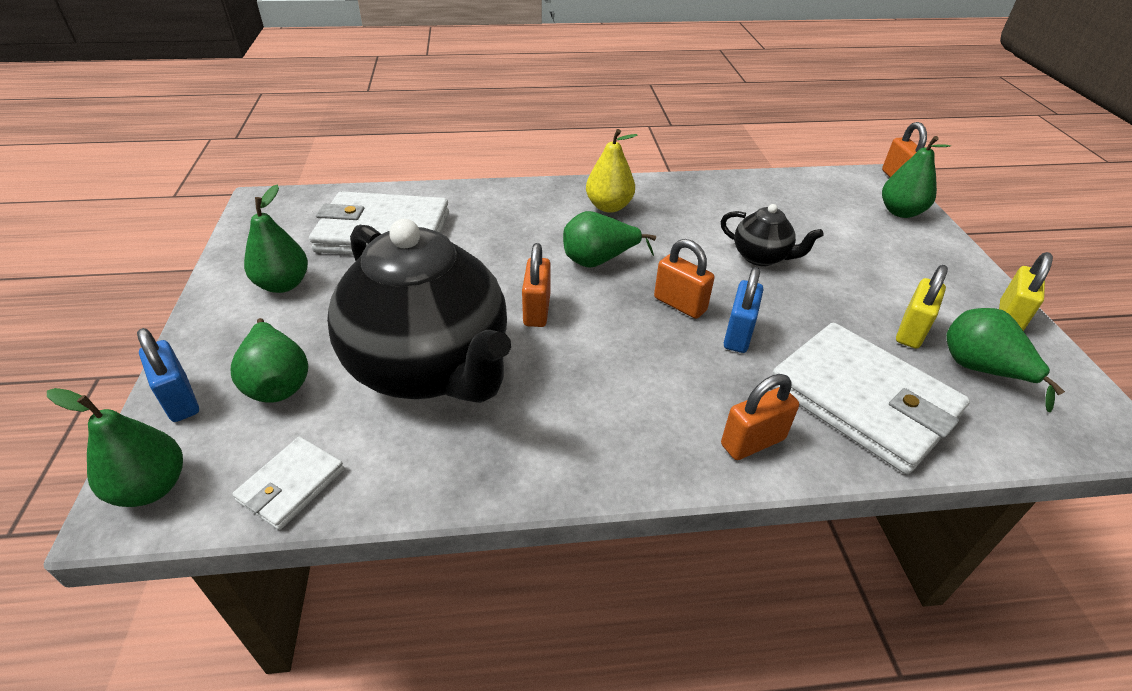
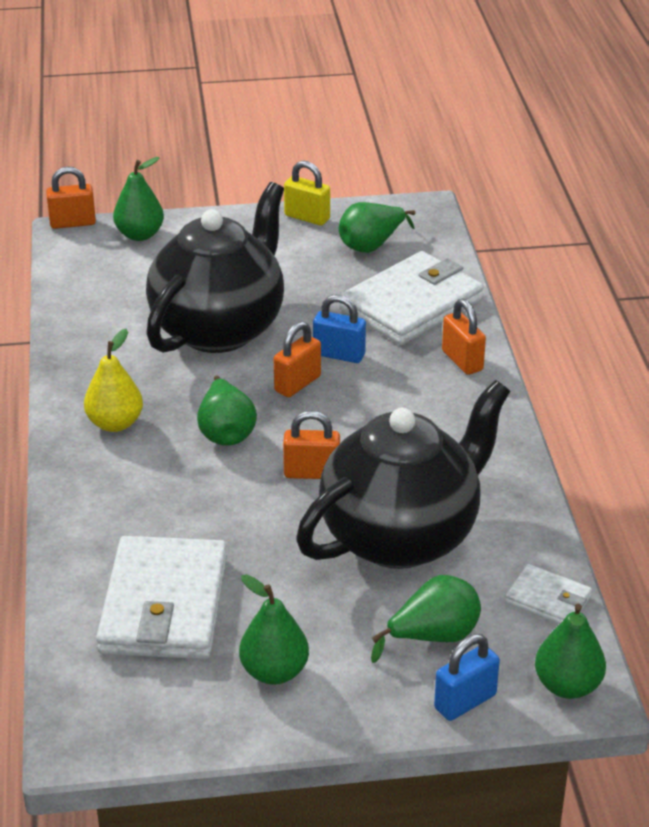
camera: 90 degrees left, 5 degrees down
(761, 257) = (219, 328): black teapot -> black teapot, size x2.30
(911, 331) = (327, 267): yellow padlock -> none

